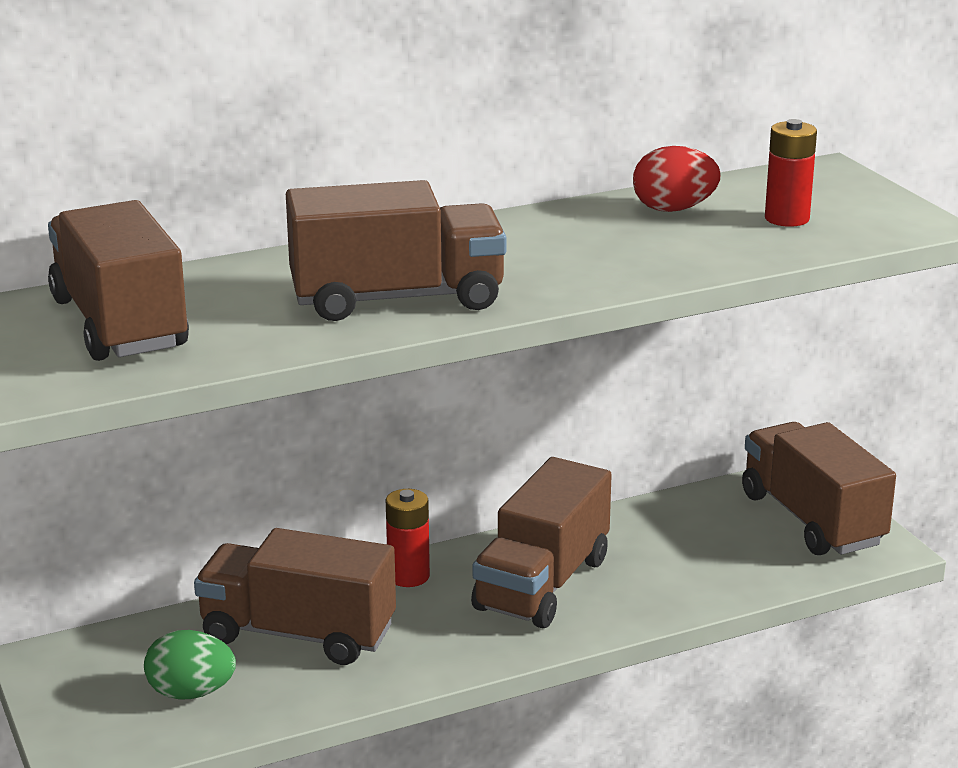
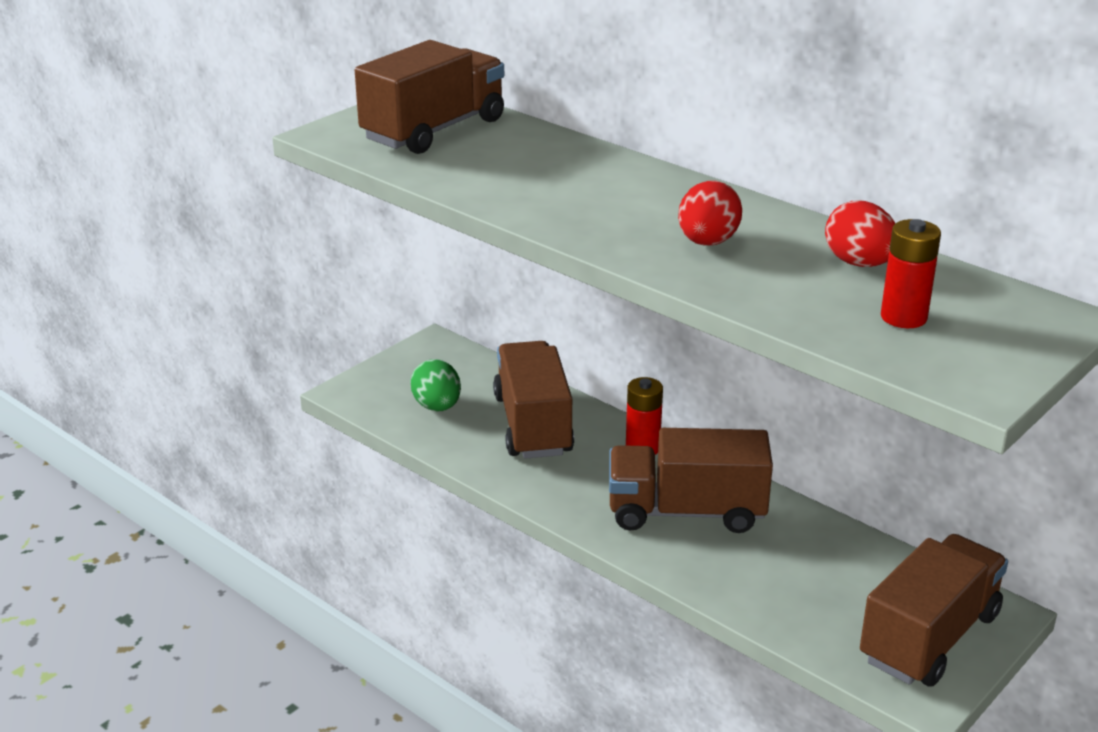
camera: 65 degrees right, 5 degrees up
(397, 299) = (555, 199): brown truck -> none
(573, 255) = (707, 242): none -> red egg

